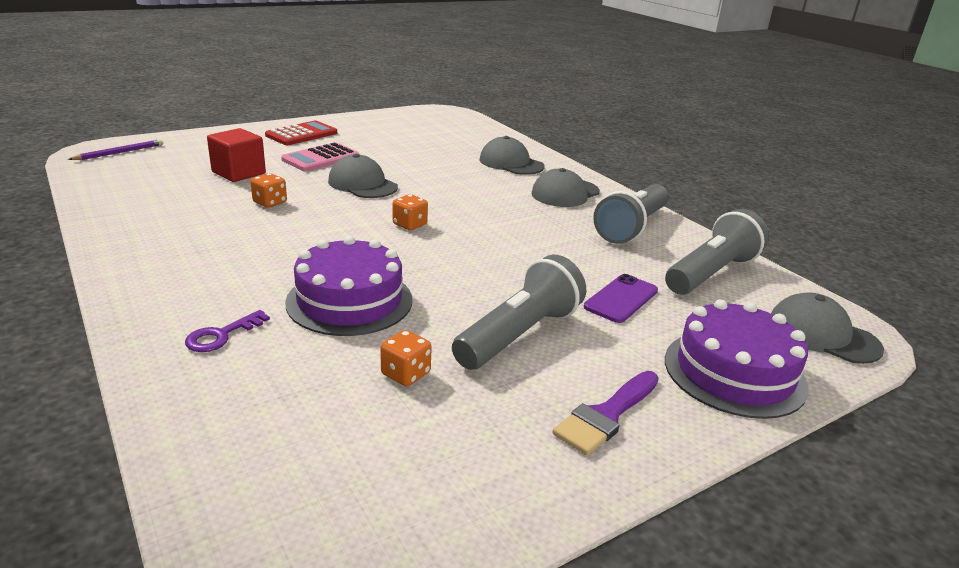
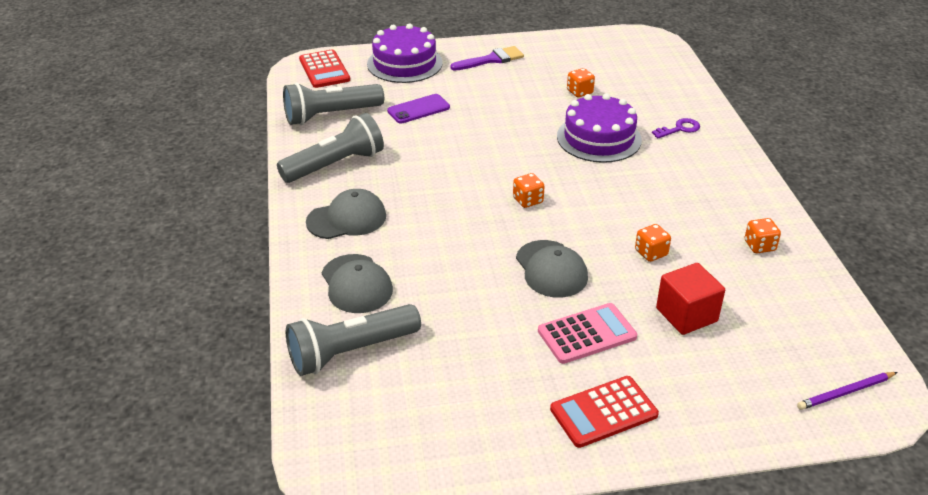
camera: 155 degrees left, 10 degrees up
(149, 219) = (759, 246): none -> orange dice
(519, 334) = (504, 100): grey flashlight -> grey flashlight (351, 352)
(822, 335) = (324, 70): grey cap -> red calculator

